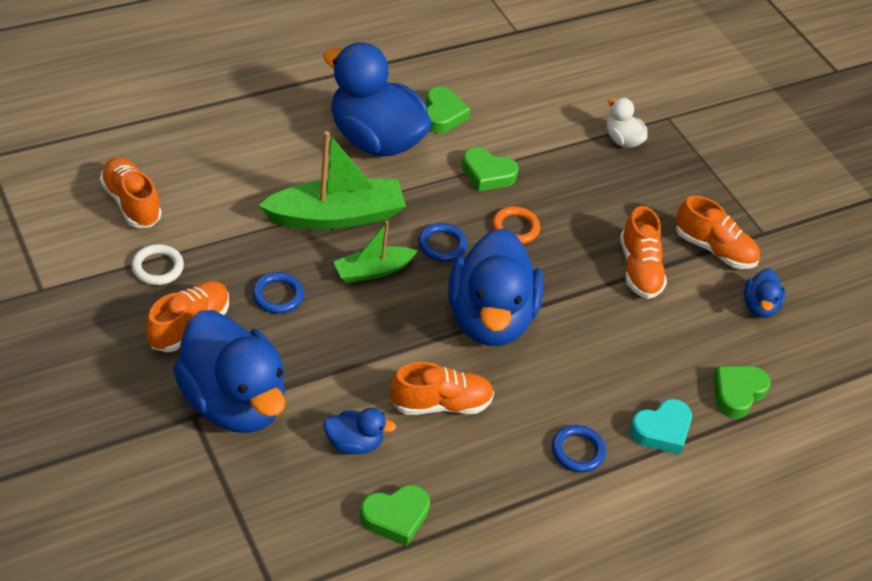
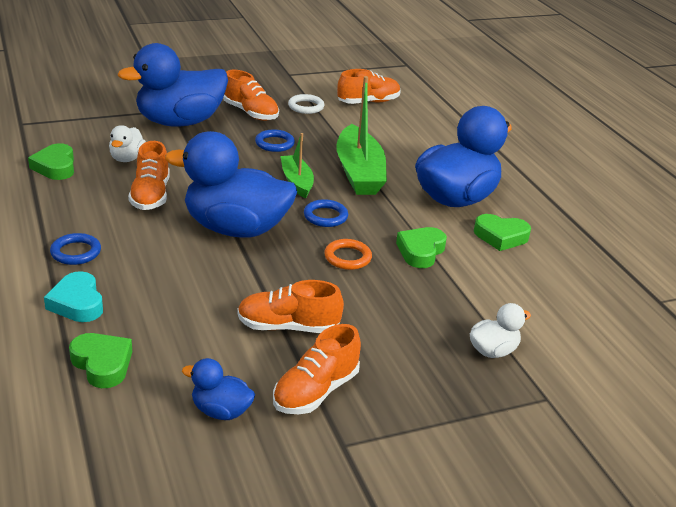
camera: 100 degrees right, 15 degrees down
(354, 443) = (127, 158): blue duck -> white duck

